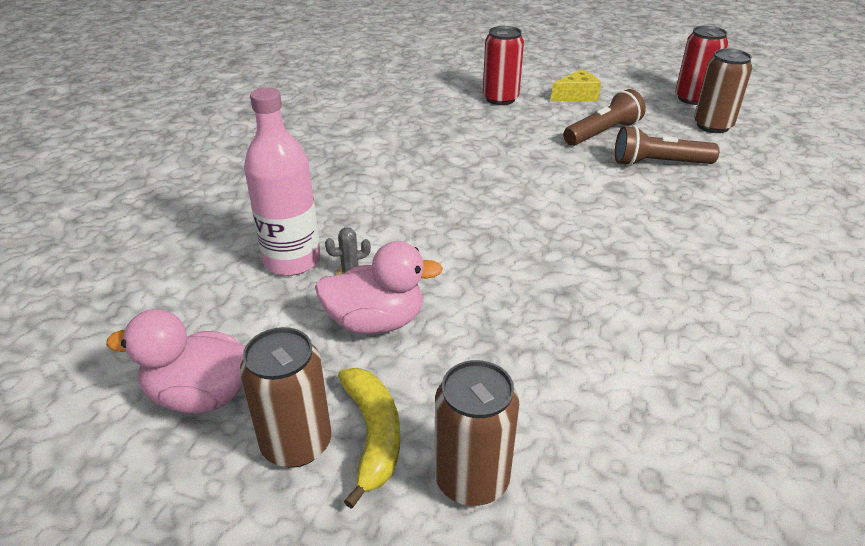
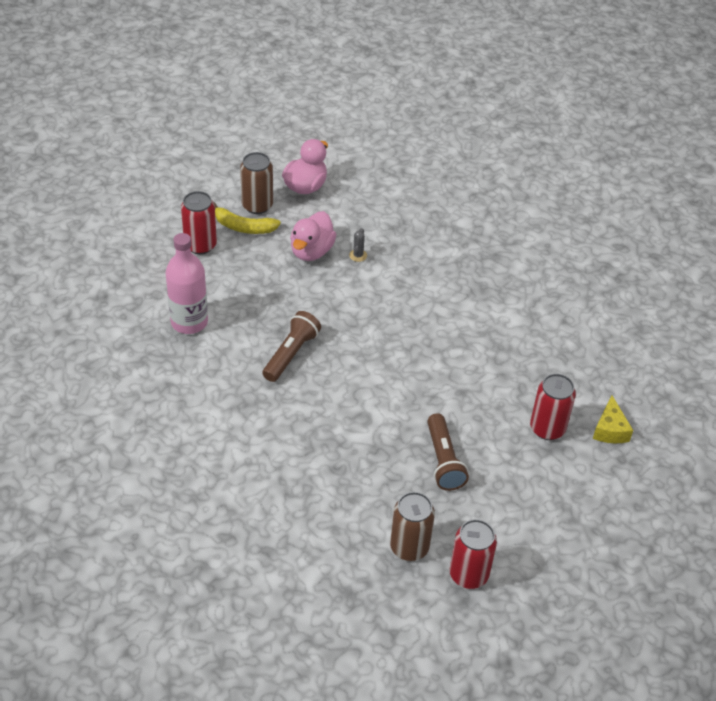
camera: 115 degrees right, 10 degrees up
(292, 260) = (386, 237): pink bottle -> pink bottle (189, 322)
(472, 479) = (200, 245): brown can -> red can
(576, 96) = (524, 487): yellow cheese -> yellow cheese (610, 430)
(659, 163) = (375, 464): brown flashlight -> brown flashlight (291, 354)

